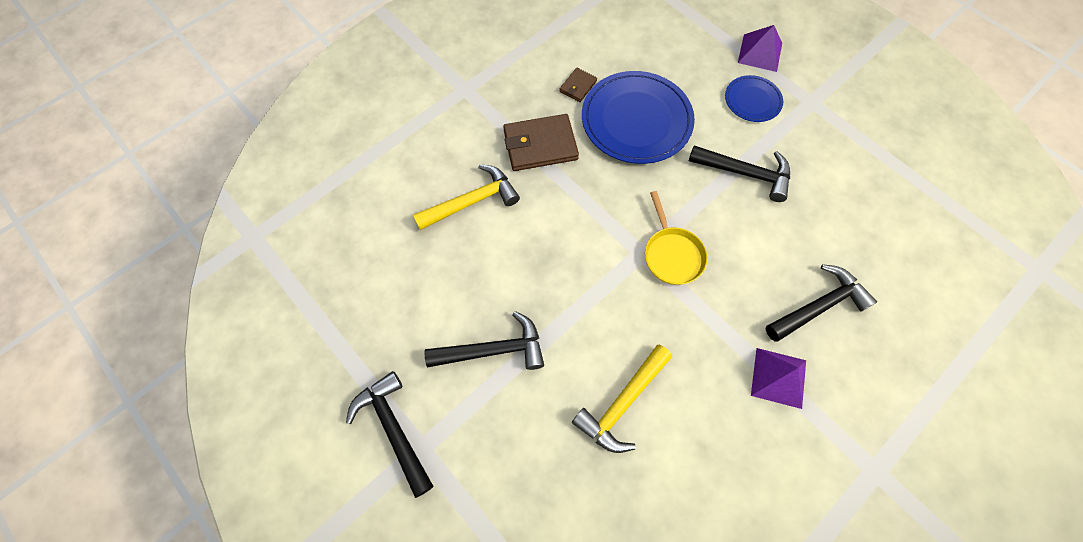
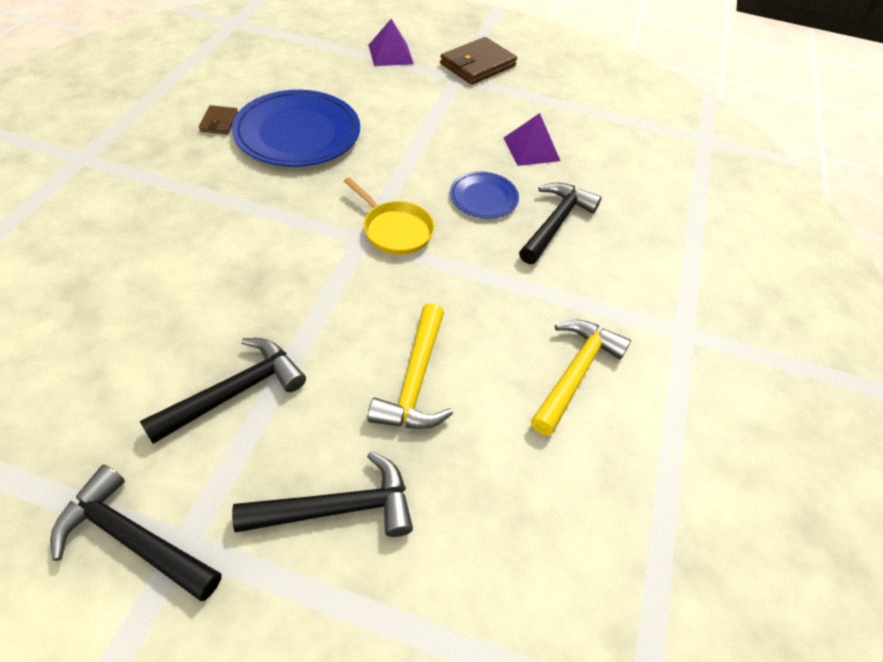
camera: 35 degrees left, 15 degrees down
(472, 202) = (138, 257): yellow hammer -> yellow hammer (575, 373)
(540, 145) = (200, 182): brown wallet -> brown wallet (478, 65)
(745, 173) = (429, 144): black hammer -> black hammer (337, 508)
(752, 100) = (404, 89): blue plate -> blue plate (483, 197)
(778, 377) = (555, 293): purple pyramid -> purple pyramid (531, 149)

